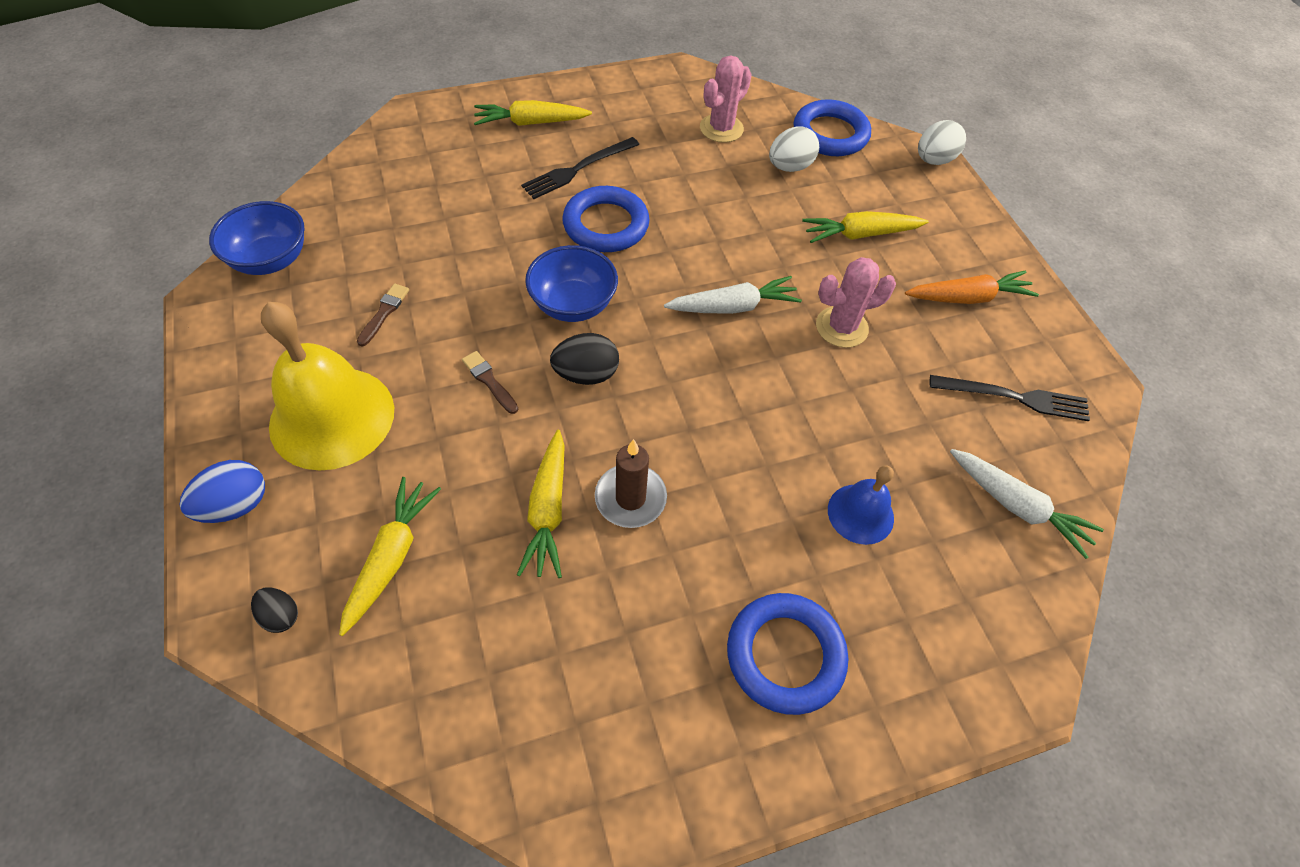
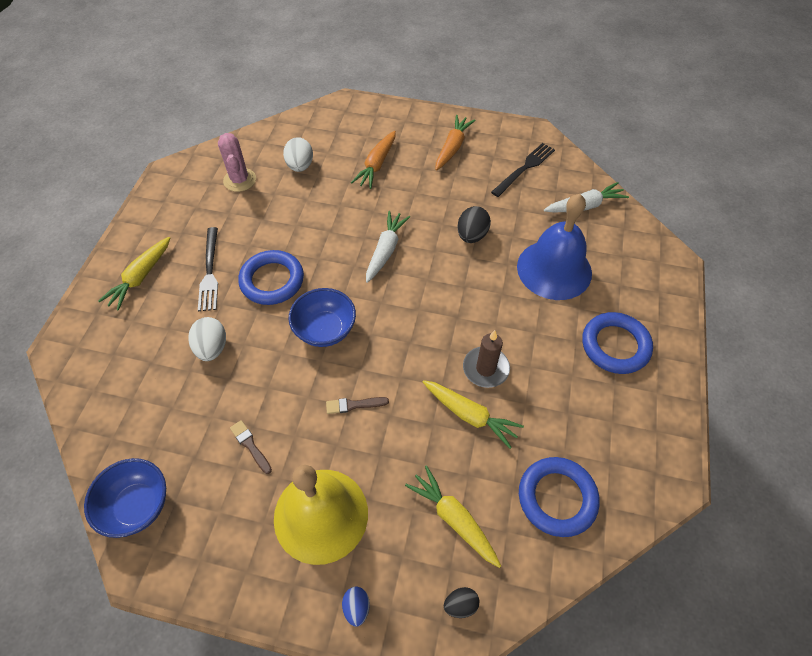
camera: 55 degrees left, 0 degrees up
(236, 505) = (356, 607): blue egg -> blue egg, size x0.61
(586, 374) = (384, 349): black egg -> black egg (472, 235)
(830, 134) = (290, 133): blue ring -> blue ring (557, 498)
(841, 327) = (435, 210): pink cactus -> none
(860, 513) = (554, 269): blue bell -> blue bell, size x1.90
(861, 234) = (377, 164): yellow carrot -> orange carrot
(933, 160) = (348, 103): white egg -> white egg (212, 348)

